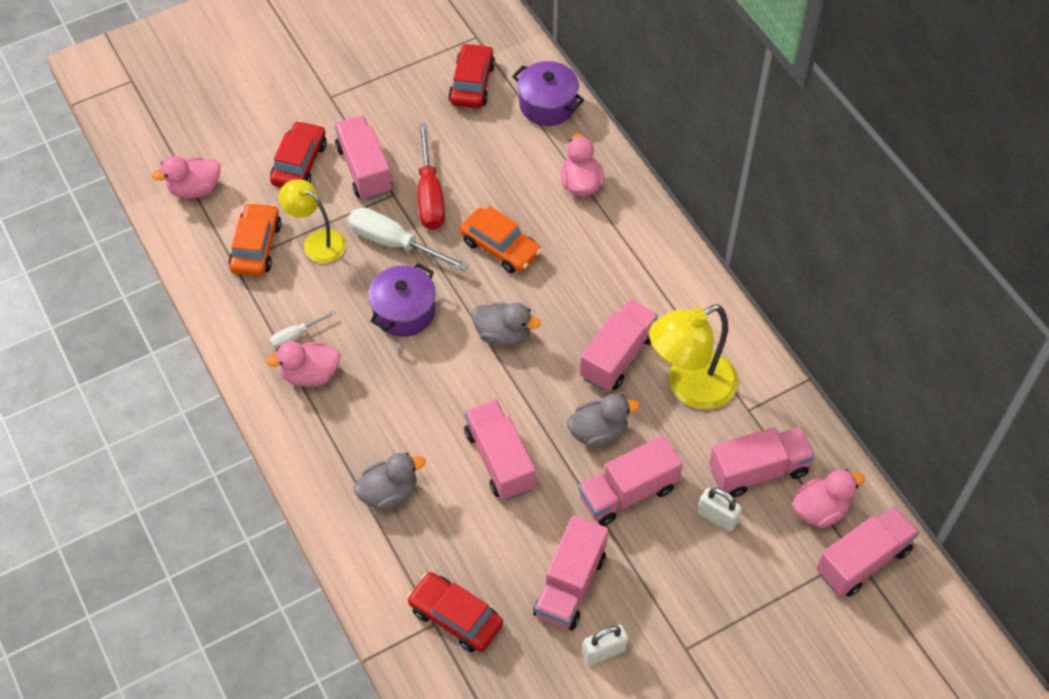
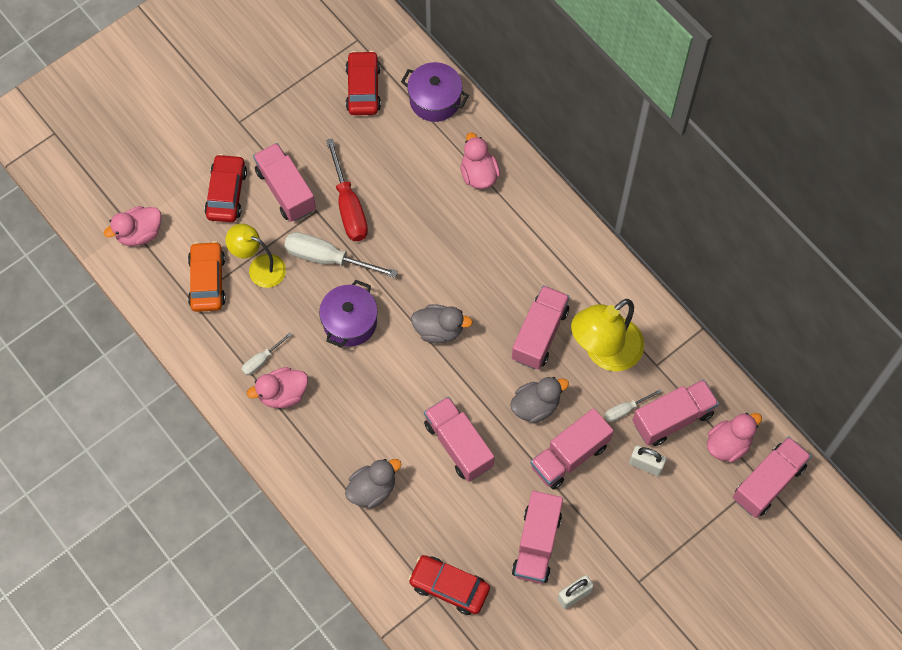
camera: 10 degrees left, 10 degrees up
(500, 247) = (420, 247): orange car -> none
(703, 453) = (625, 410): none -> white screwdriver

